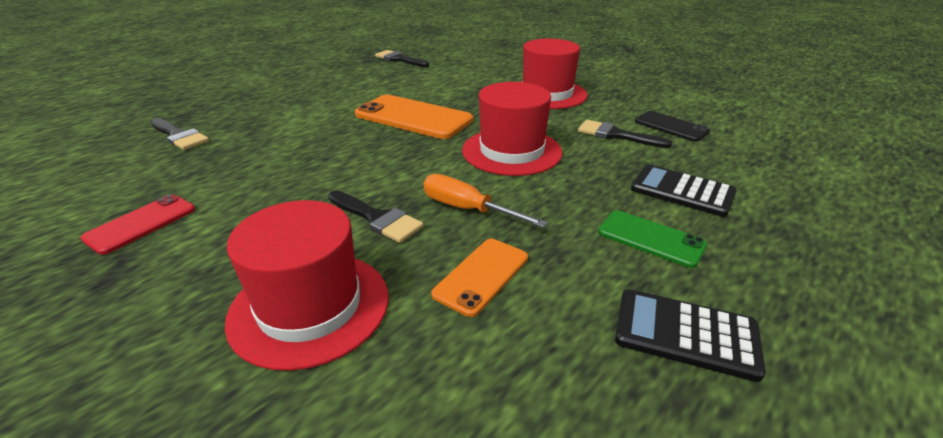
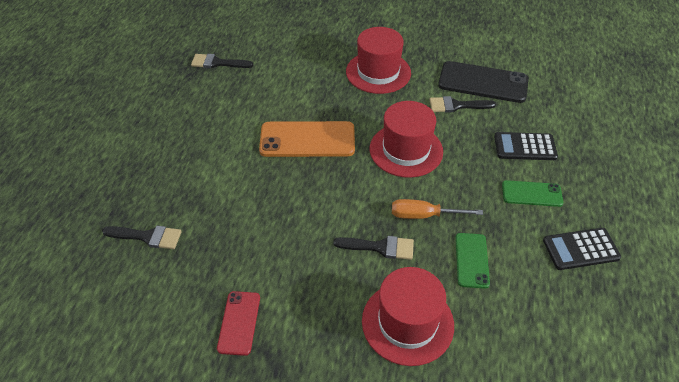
camera: 30 degrees left, 15 degrees up
(481, 276) = (471, 260): orange phone -> green phone
(671, 126) = (483, 82): black phone -> black phone, size x1.75

